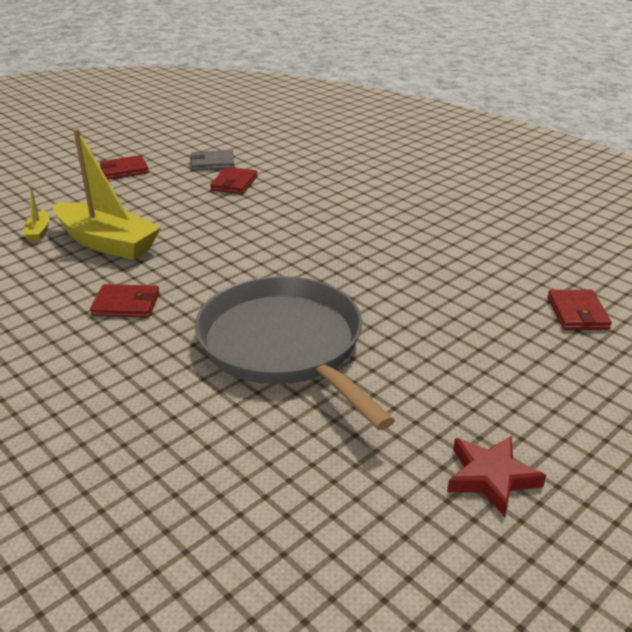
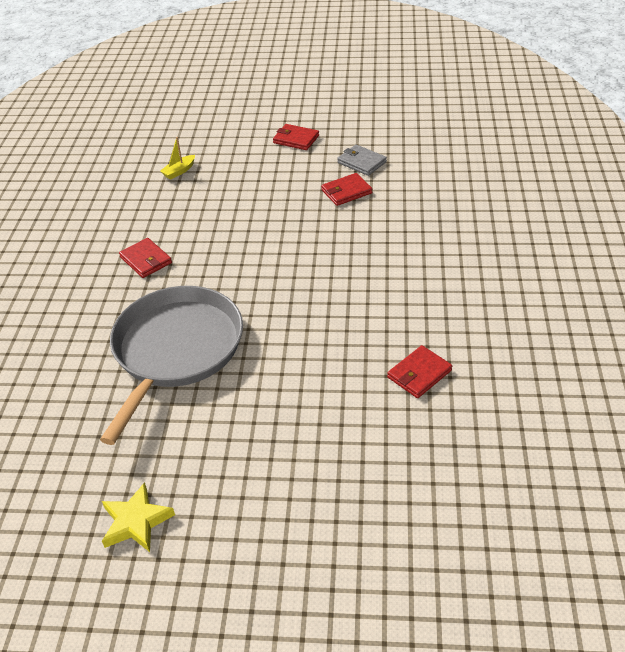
camera: 50 degrees right, 10 degrees up
(107, 243) = (200, 203): yellow boat -> none
(491, 477) = (136, 522): red star -> yellow star
(577, 313) = (386, 468): red wallet -> red wallet (419, 374)

